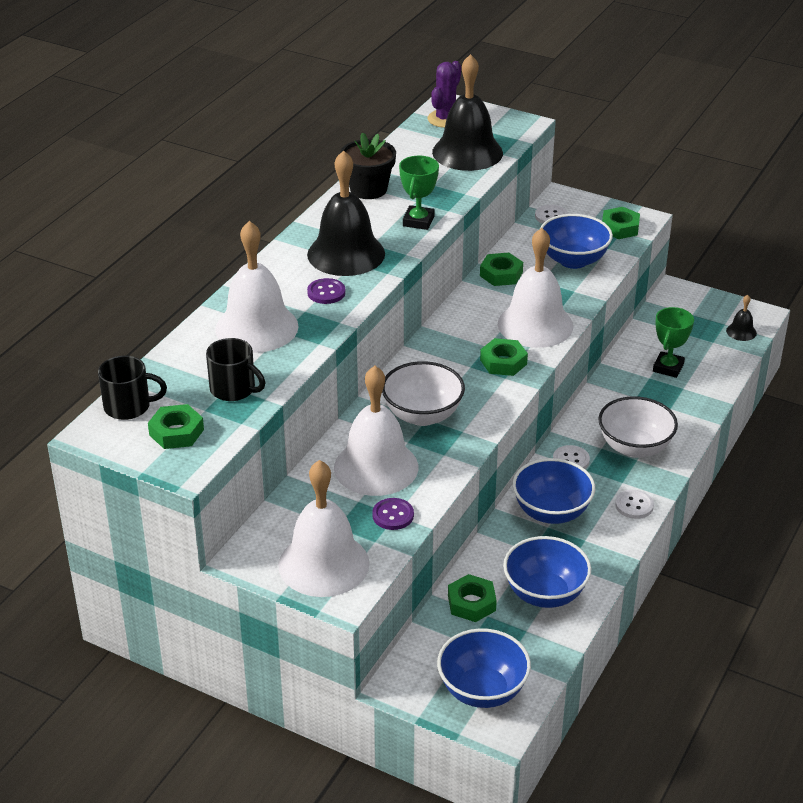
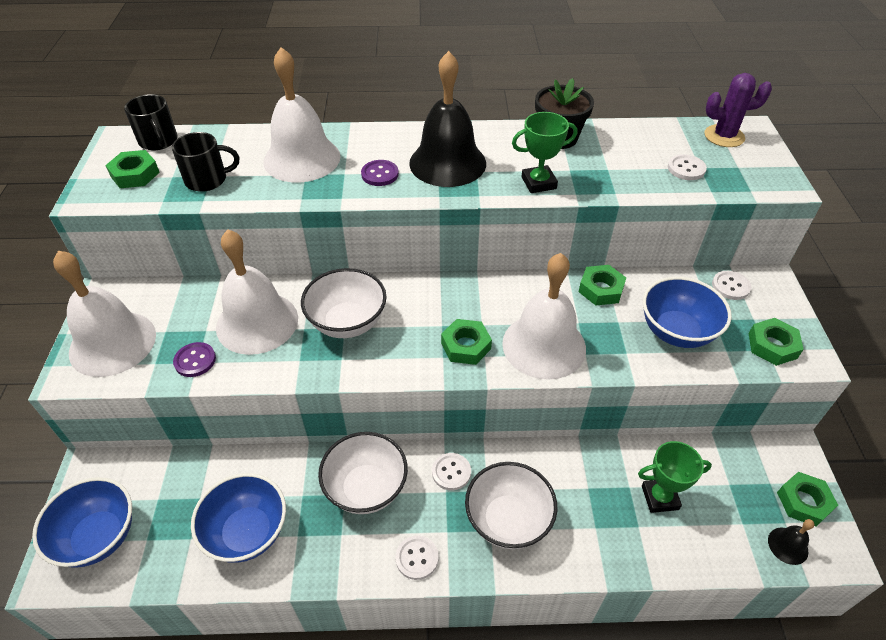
camera: 60 degrees right, 10 degrees up
(234, 389) = (207, 180): black mug -> black mug turned 105 degrees counterclockwise
(467, 152) = (686, 169): black bell -> white button
(471, 603) = (211, 478): green nut -> green nut (803, 502)
(551, 512) = (366, 488): blue bowl -> white bowl

